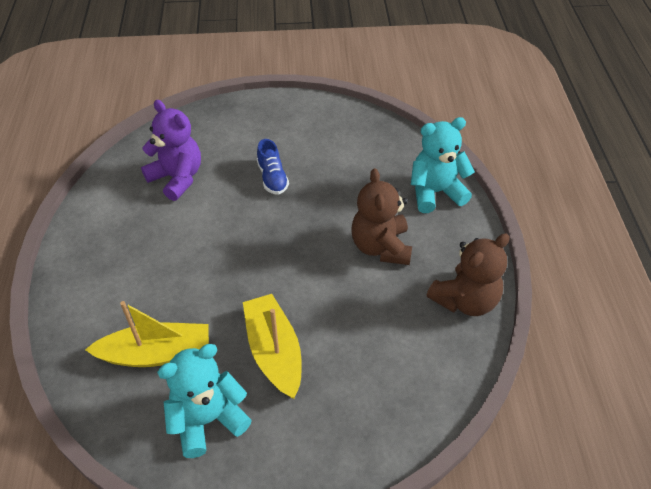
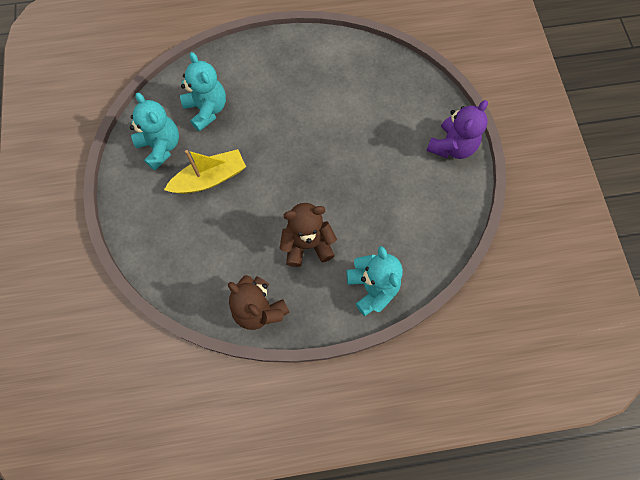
camera: 85 degrees right, 20 degrees up
(157, 353) = (207, 109): yellow boat -> turquoise teddy bear
(177, 178) = (363, 91): purple teddy bear -> purple teddy bear (452, 146)
(272, 178) = (373, 157): blue shoe -> none

